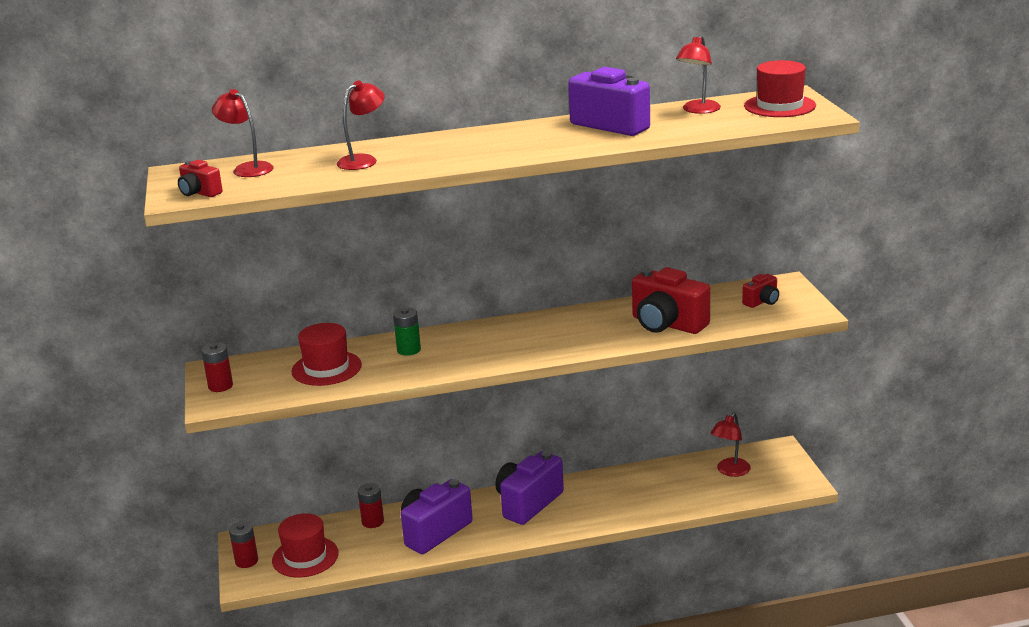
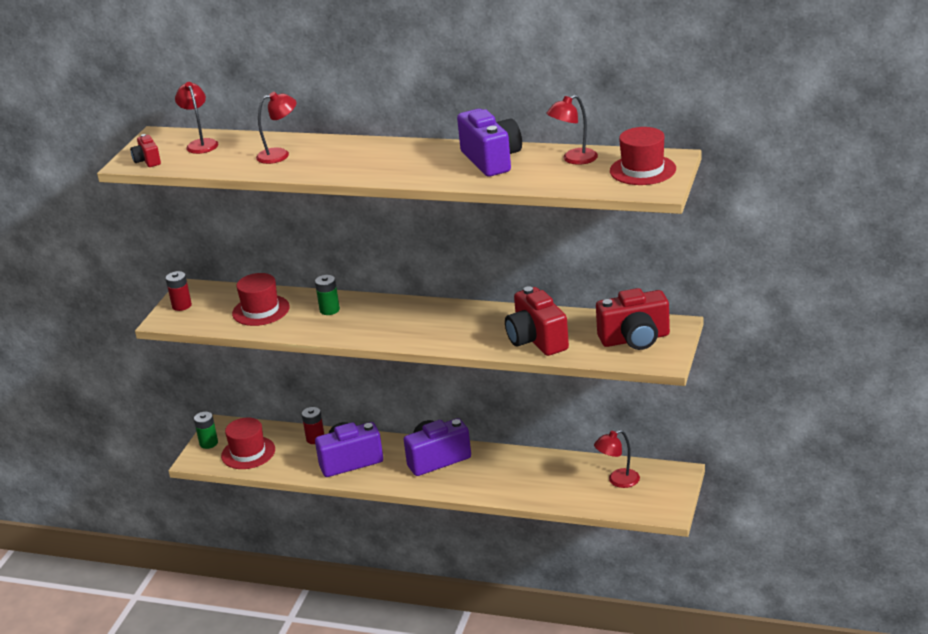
camera: 30 degrees right, 5 degrees up
(246, 561) = (208, 443): red battery -> green battery
(762, 302) = (635, 339): red camera -> red camera, size x1.98

